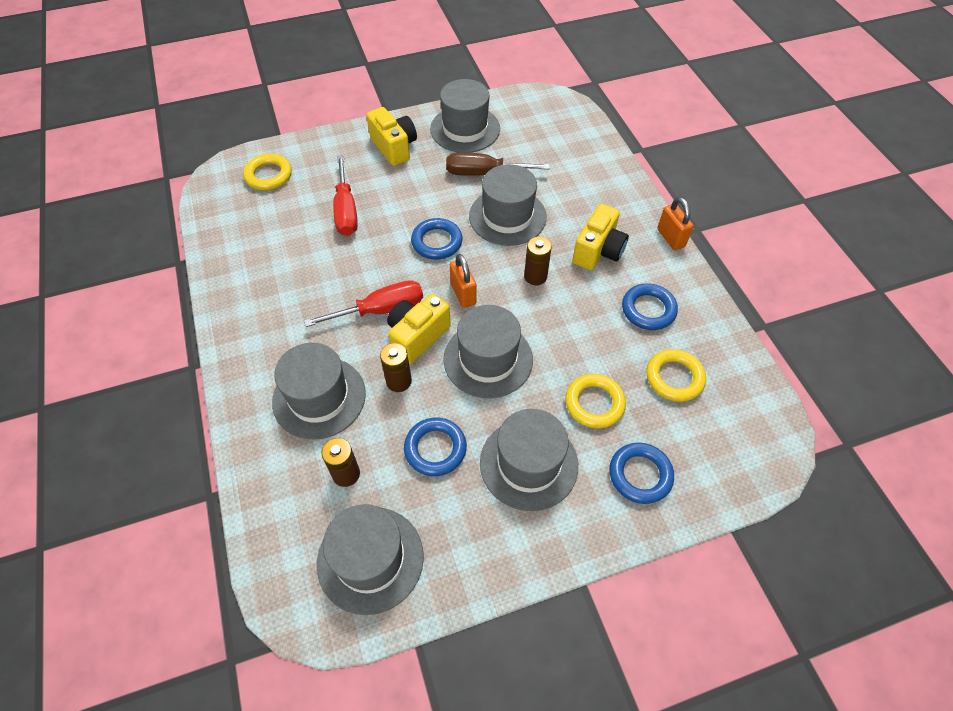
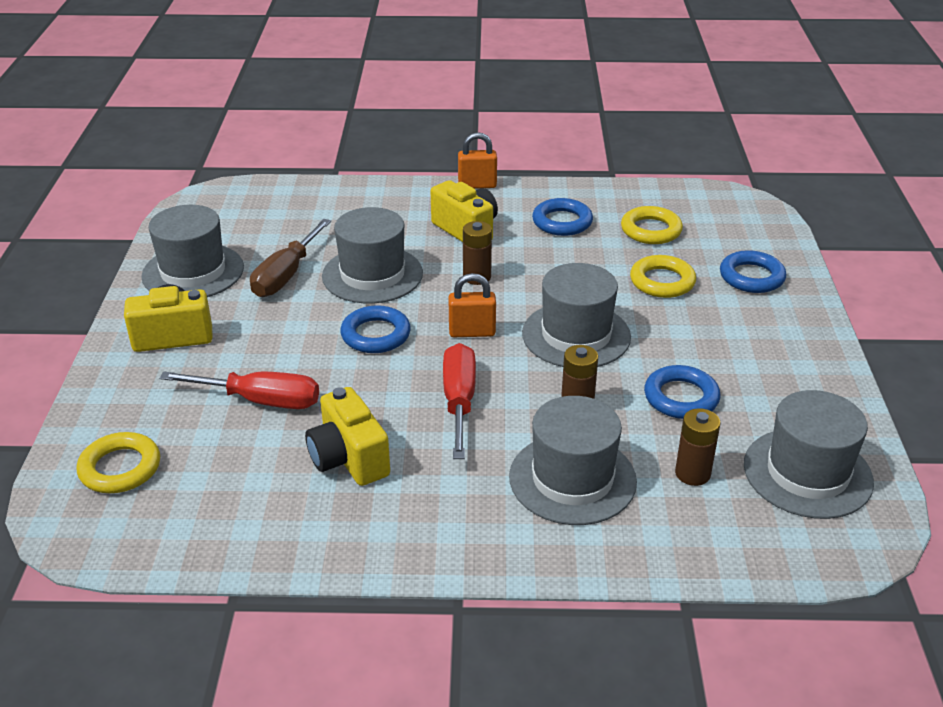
camera: 70 degrees left, 20 degrees down
(417, 336) = (517, 380): yellow camera -> yellow camera (348, 459)
(528, 464) = (719, 338): grey hat -> none

